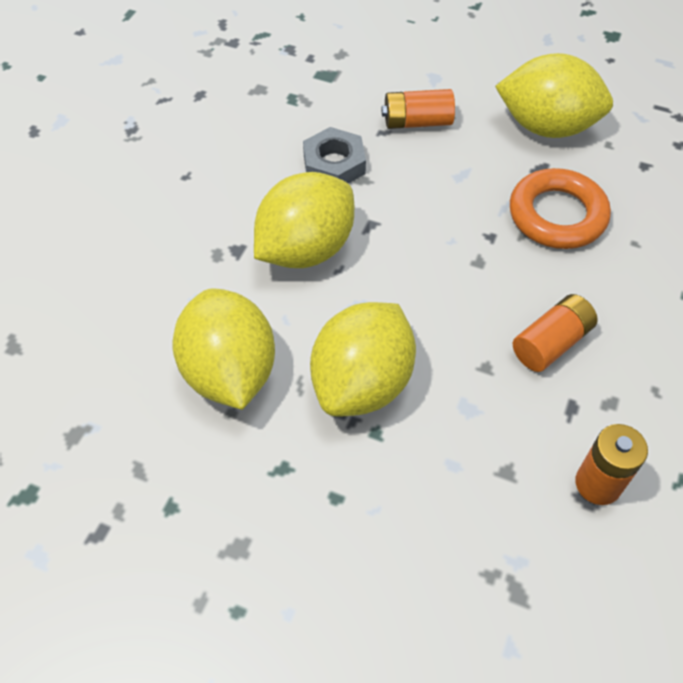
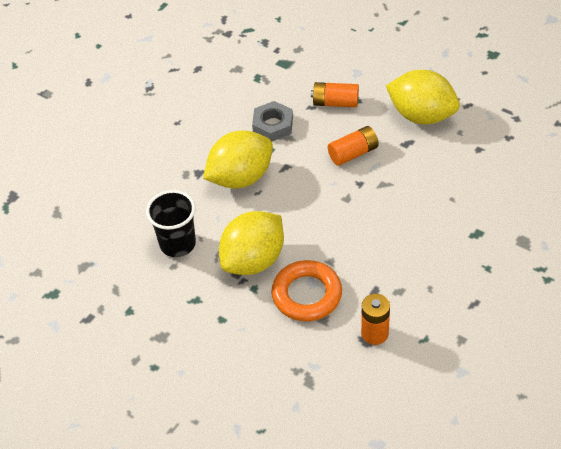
camera: 15 degrees right, 5 degrees down
(229, 372) = (177, 244): yellow lemon -> black cup
(551, 343) = (375, 252): orange battery -> orange battery (353, 153)
(557, 215) = (407, 175): orange ring -> orange ring (307, 295)

